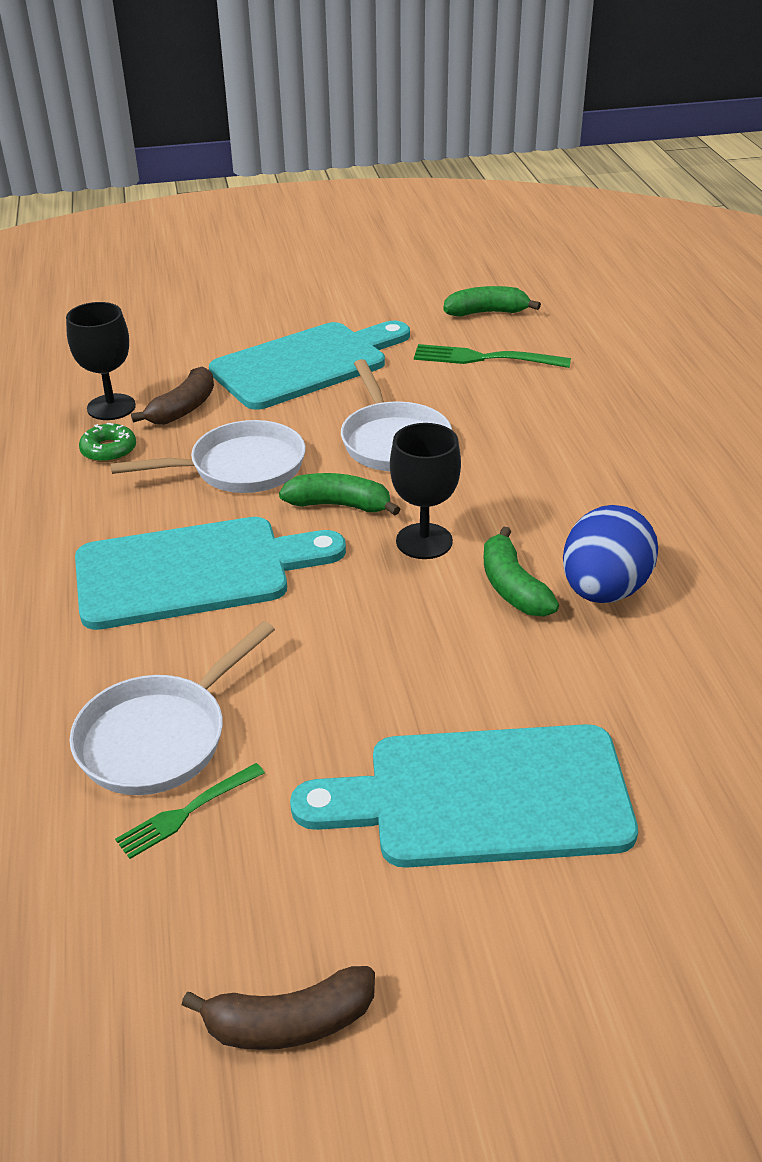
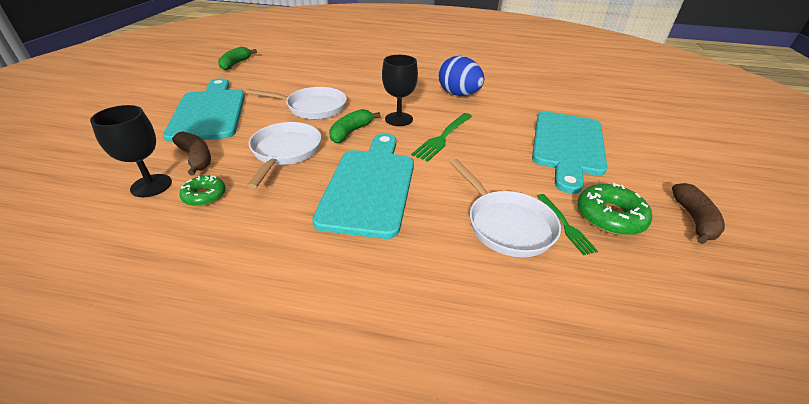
camera: 70 degrees left, 0 degrees up
(239, 875) = (609, 216): none -> green donut
(485, 358) = (273, 74): green fork -> green fork (443, 137)
(512, 587) = (445, 109): green banana -> none

